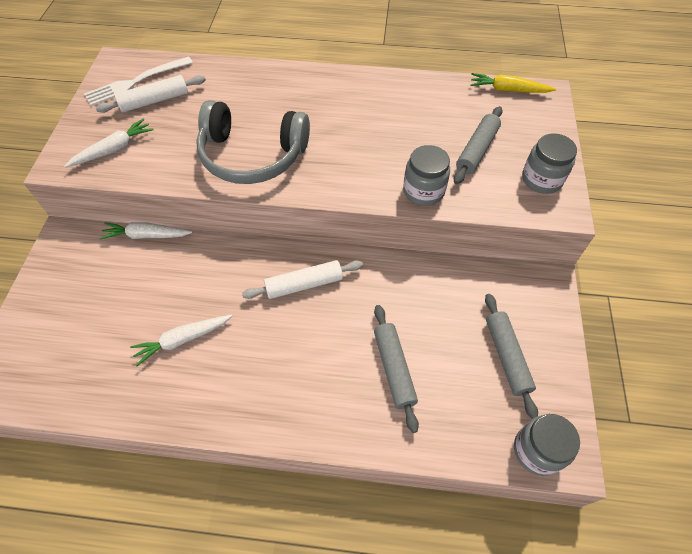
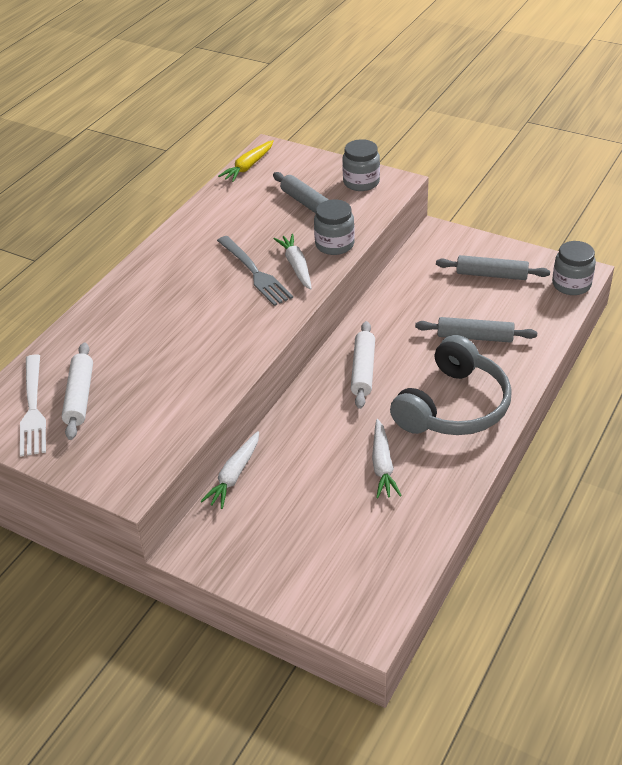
camera: 65 degrees left, 15 degrees down
(113, 149) = (137, 439): white carrot -> white carrot (296, 266)
(252, 155) = (220, 337): grey headphones -> grey headphones (453, 406)
(350, 148) = (255, 273): none -> grey fork

